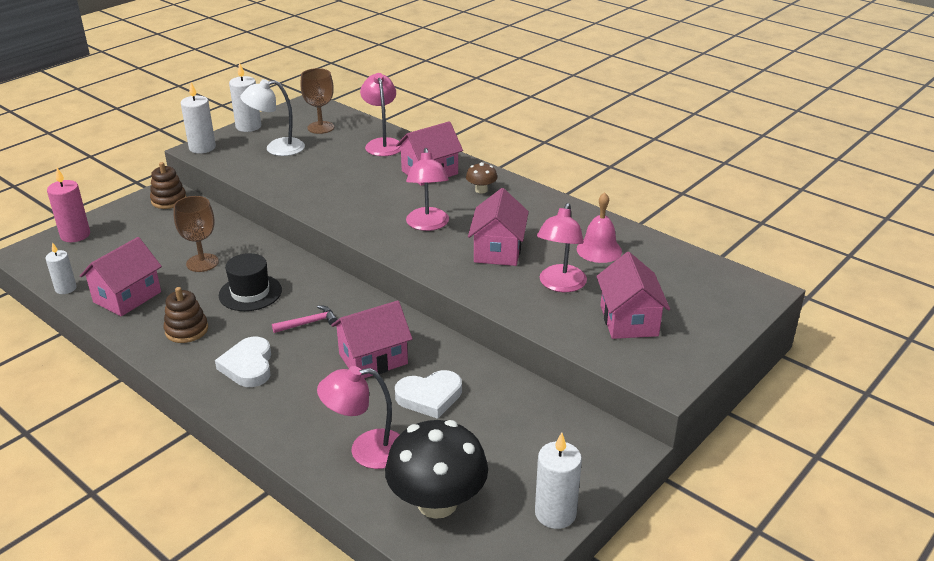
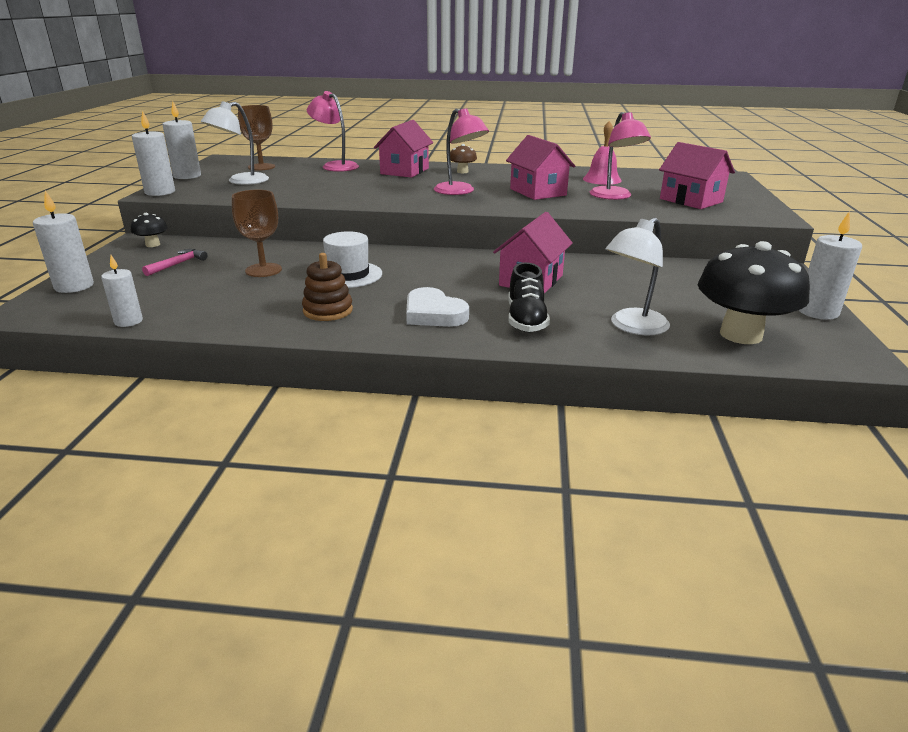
camera: 35 degrees left, 5 degrees down
(75, 235) = (74, 286): pink candle -> white candle
(127, 297) = (219, 308): pink house -> none
(169, 200) = (153, 244): brown stacking toy -> black mushroom
(250, 293) = (348, 275): black hat -> white hat
(301, 404) = (526, 320): none -> black shoe
(309, 323) = (437, 277): pink hammer -> pink hammer (178, 264)
(366, 450) = (632, 327): pink lamp -> white lamp
(429, 397) = (614, 286): white heart -> none

